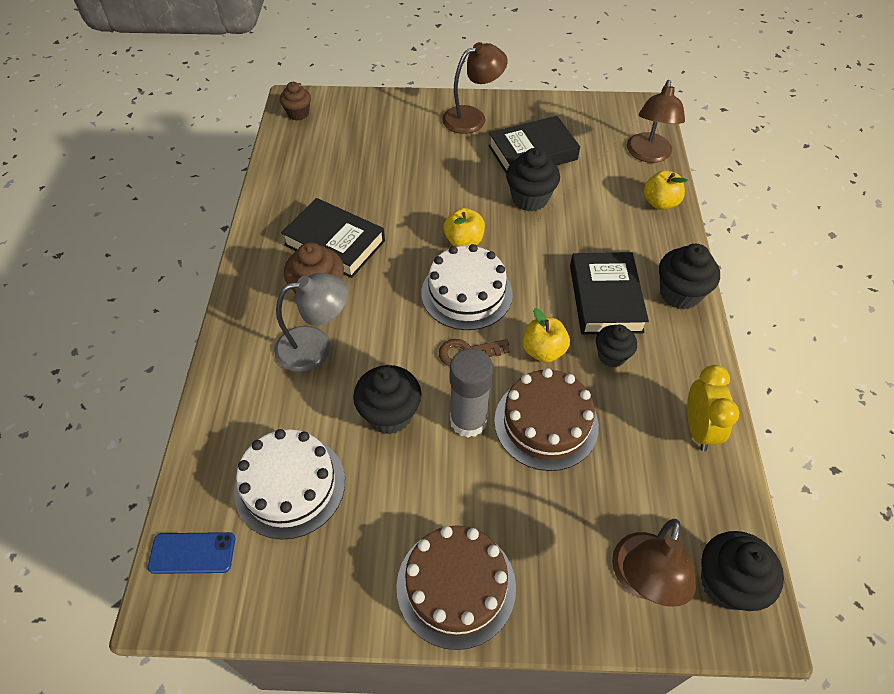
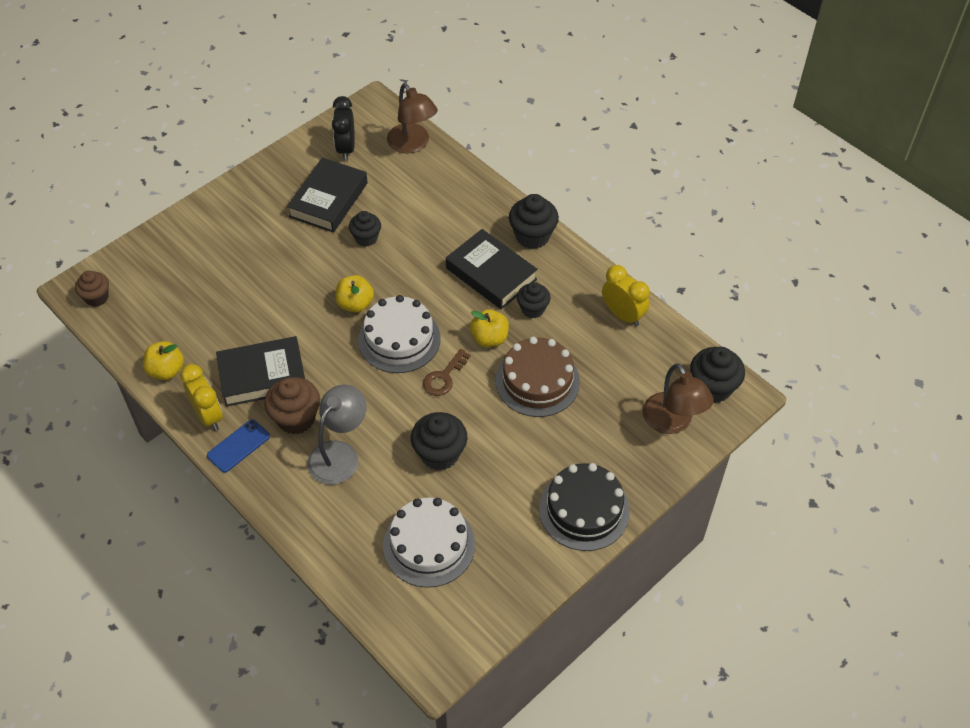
camera: 45 degrees left, 0 degrees up
(192, 553) = (417, 630): blue phone -> blue phone (238, 446)
(265, 242) = (208, 416): none -> yellow clock
(456, 586) = (584, 510): brown cake -> black cake
(468, 420) = (491, 417): grey glue stick -> none
(472, 117) = (249, 201): brown lamp -> none
(530, 198) = (366, 238): black cupcake -> black cupcake, size x0.65
(588, 126) = (346, 148): none -> black clock
(660, 203) = (457, 178): yellow apple -> yellow apple (166, 370)

